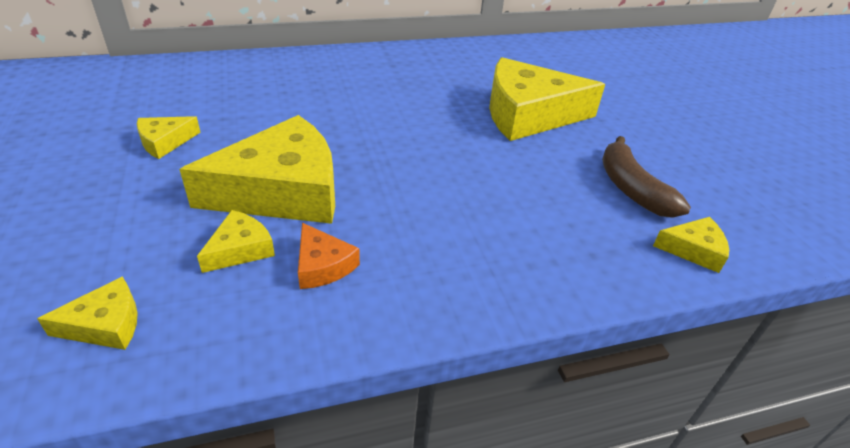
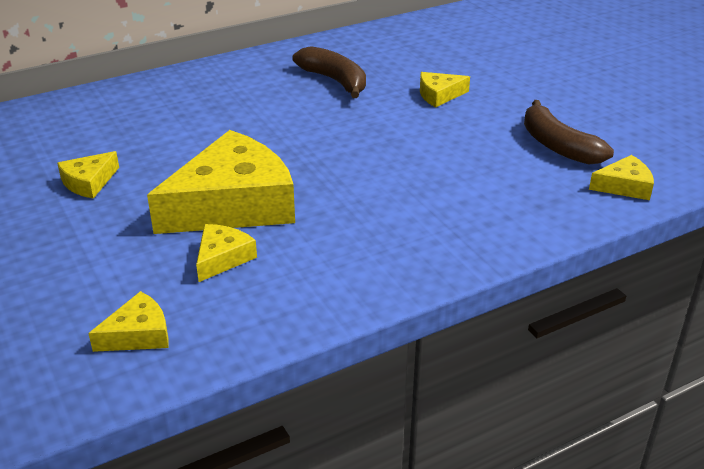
camera: 10 degrees left, 5 degrees down
(322, 265) = (304, 257): orange cheese -> none
(436, 84) = (335, 81): none -> brown banana
(528, 114) = (439, 95): yellow cheese -> yellow cheese, size x0.45

